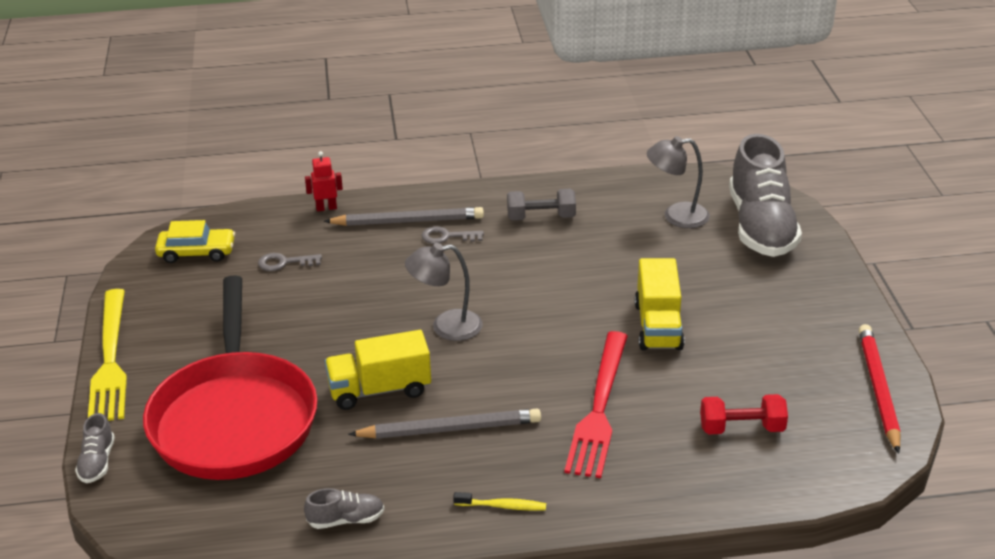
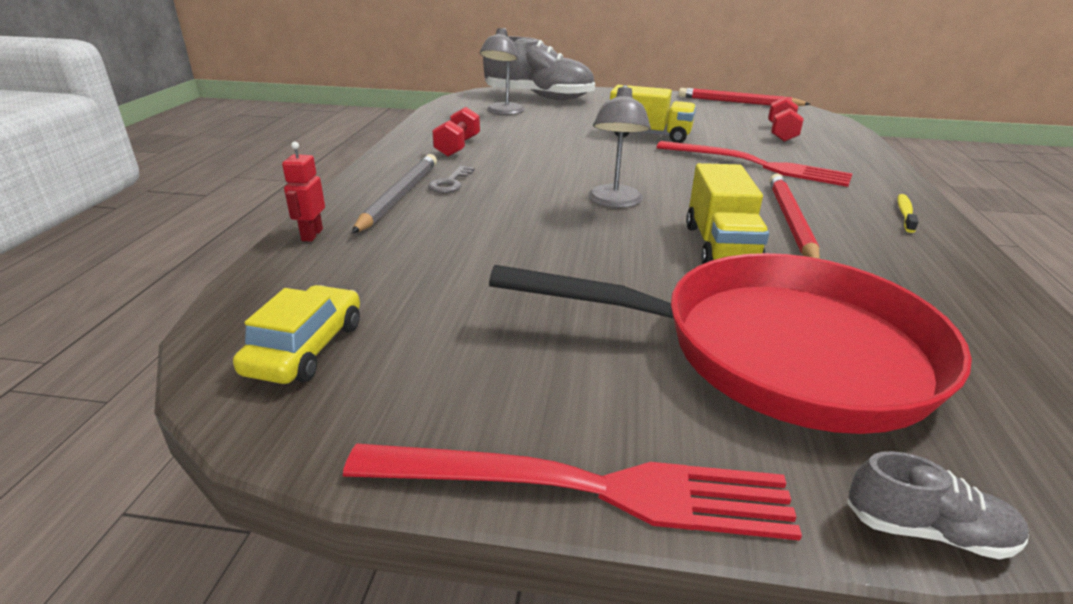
camera: 75 degrees left, 5 degrees down
(110, 359) = (584, 488): yellow fork -> red fork
(284, 263) = (413, 275): grey key -> none
(346, 520) = (966, 291): grey shoe -> none
(449, 429) = (790, 221): grey pencil -> red pencil
(541, 217) = (458, 147): grey dumbbell -> red dumbbell

